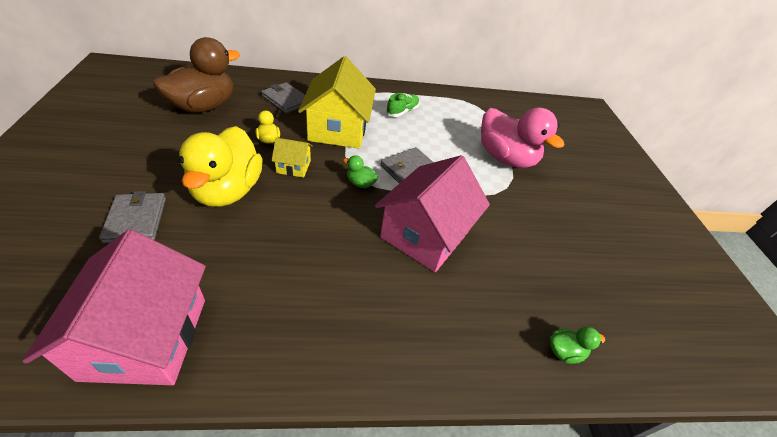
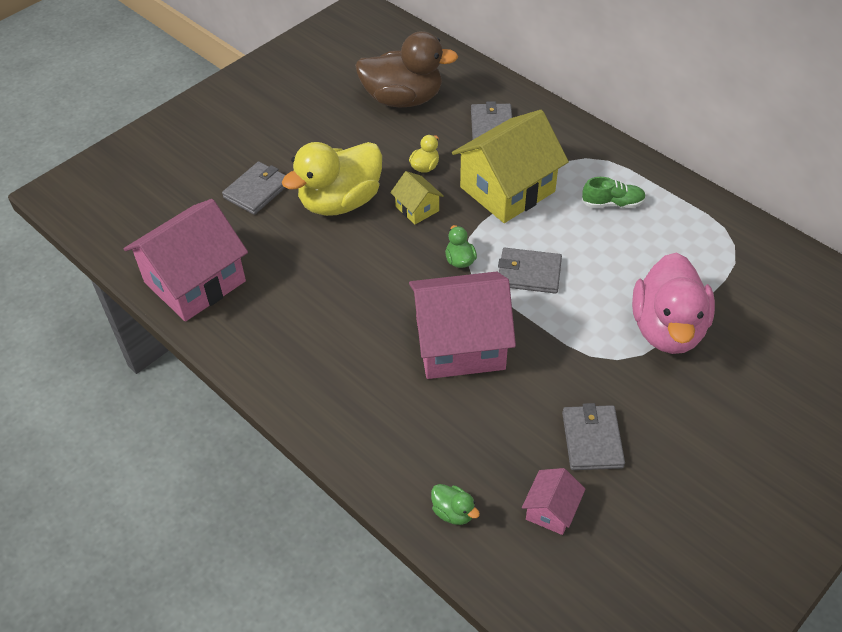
camera: 55 degrees right, 5 degrees up
(556, 239) = (592, 439): none -> grey wallet
(597, 298) = (551, 510): none -> pink house

